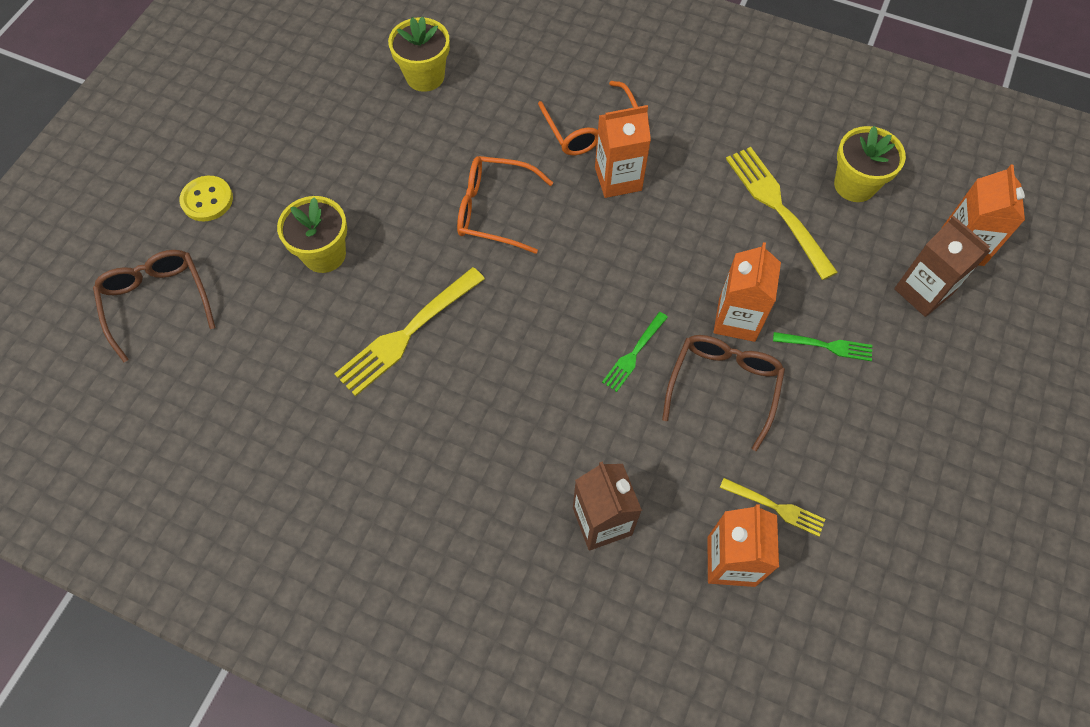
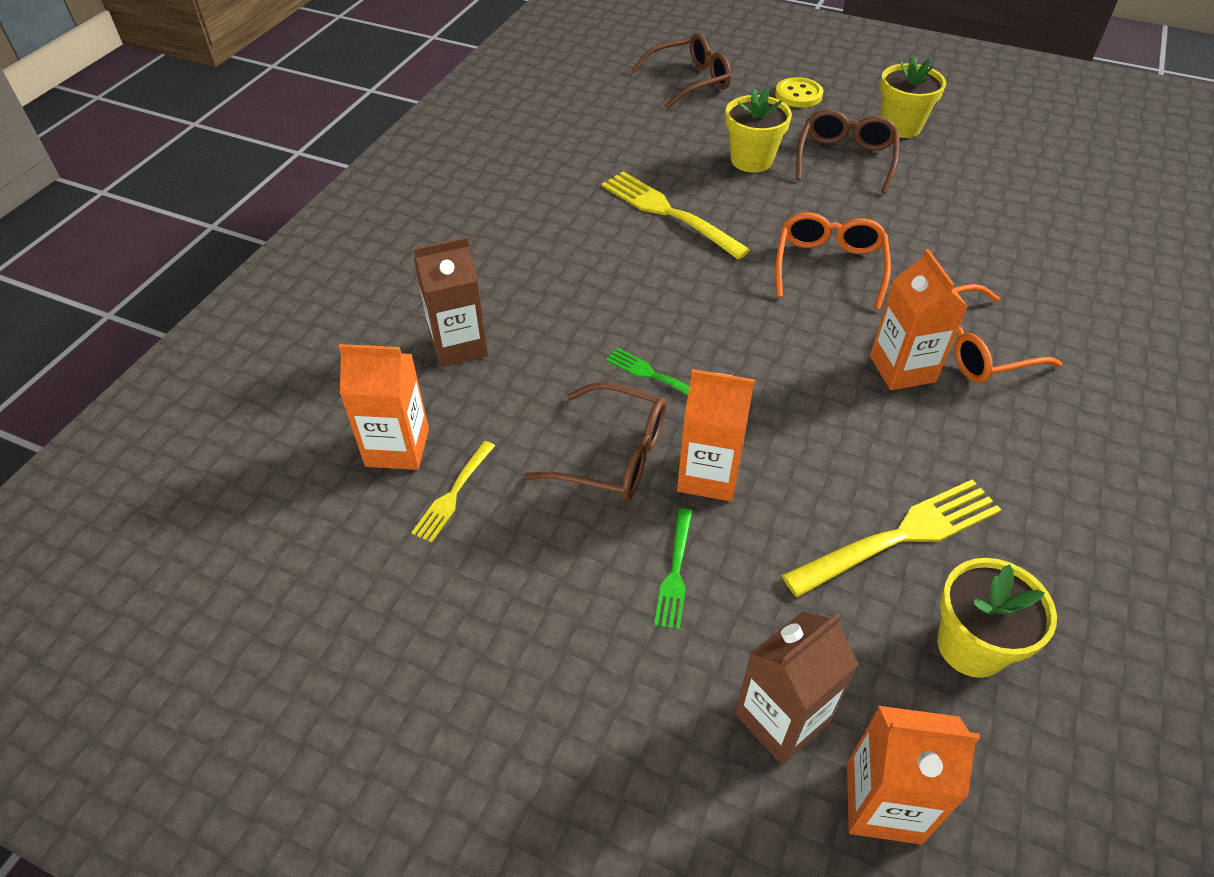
camera: 90 degrees right, 15 degrees down
(332, 175) = (845, 159): none -> brown glasses
(425, 76) = (1001, 212): yellow flower pot -> yellow flower pot (900, 127)

